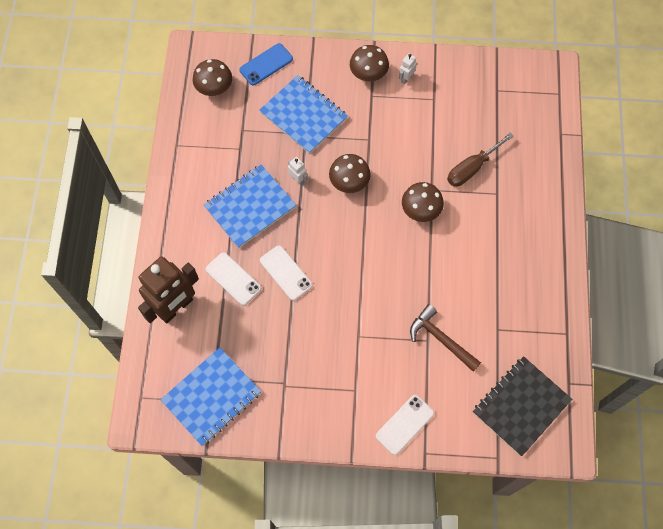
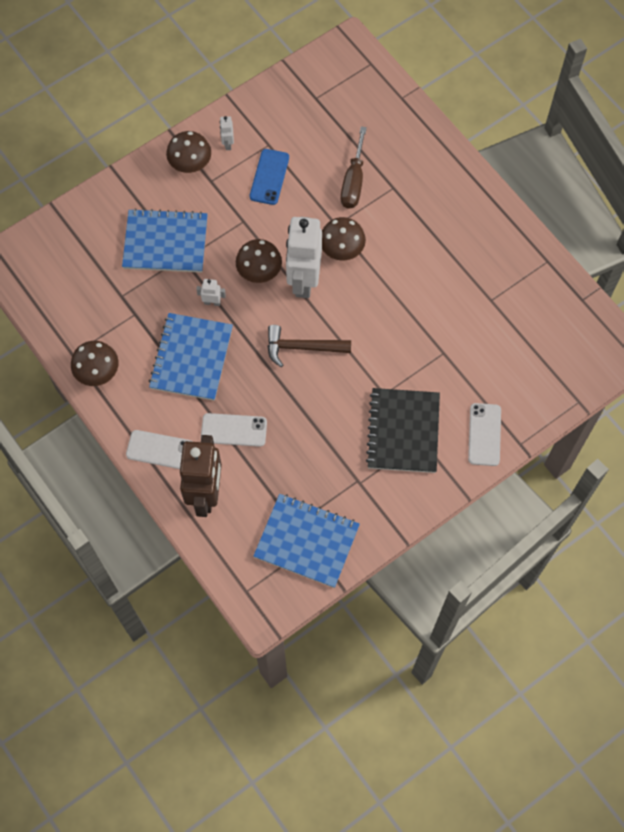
camera: 40 degrees left, 0 degrees up
(211, 397) = (307, 541): blue notebook -> blue notebook turned 75 degrees counterclockwise
(214, 88) = (59, 277): brown mushroom -> brown mushroom (97, 372)
(266, 64) = (88, 221): blue phone -> blue phone (269, 177)
(286, 273) = (275, 390): white phone -> white phone (160, 450)
(374, 212) = (303, 280): none -> white robot
(440, 339) = (452, 343): brown hammer -> brown hammer (302, 347)
(521, 406) = (561, 347): black notebook -> black notebook (403, 431)

